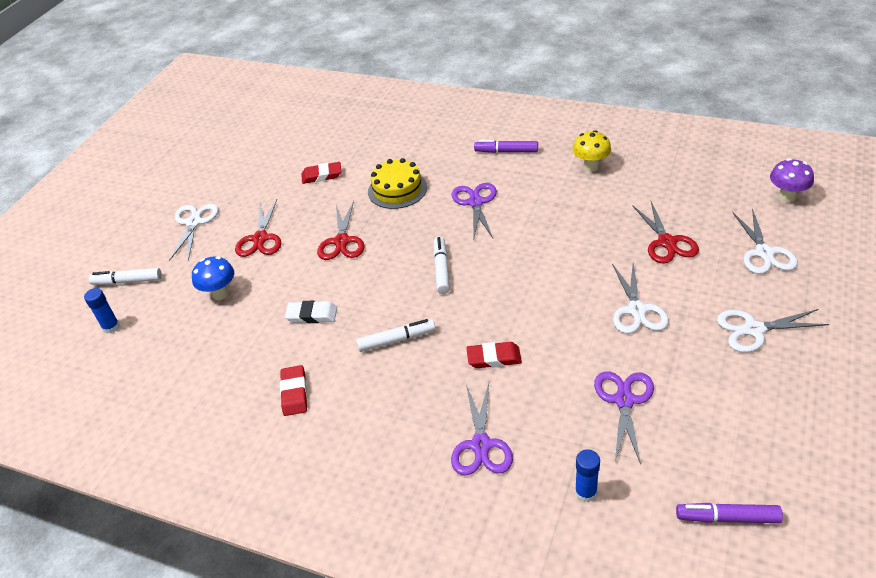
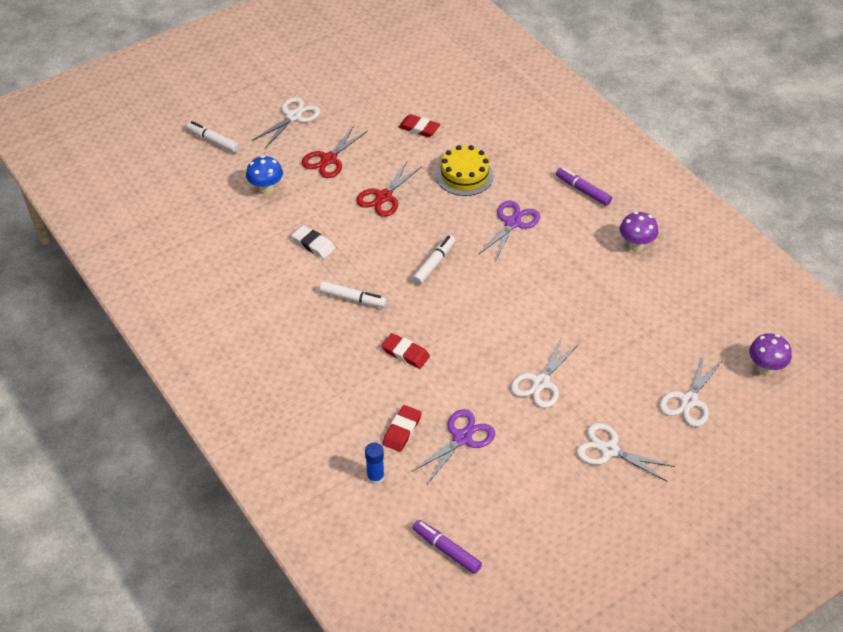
camera: 30 degrees right, 5 degrees up
(111, 327) = (178, 172): blue glue stick -> none
(294, 393) = (255, 295): red eraser -> red eraser (402, 430)
(481, 445) = (340, 406): purple scissors -> none
(590, 167) = (636, 245): yellow mushroom -> purple mushroom
(667, 242) = (623, 346): red scissors -> none

